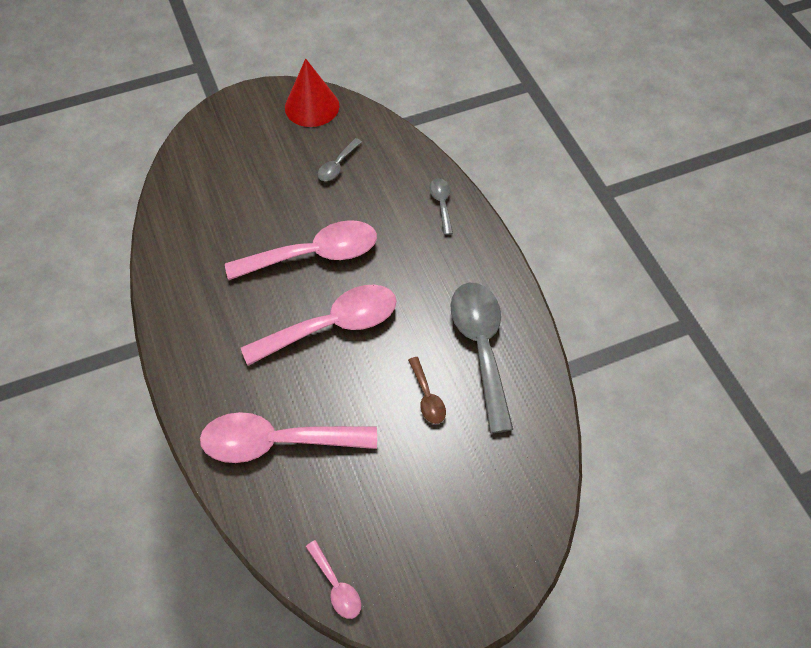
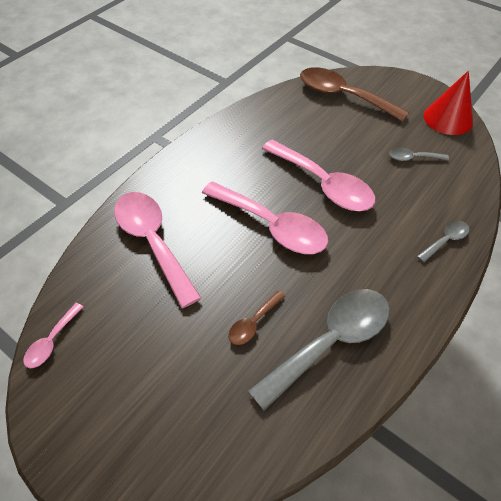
camera: 60 degrees right, 5 degrees down
(210, 167) = (343, 96): none -> brown spoon

